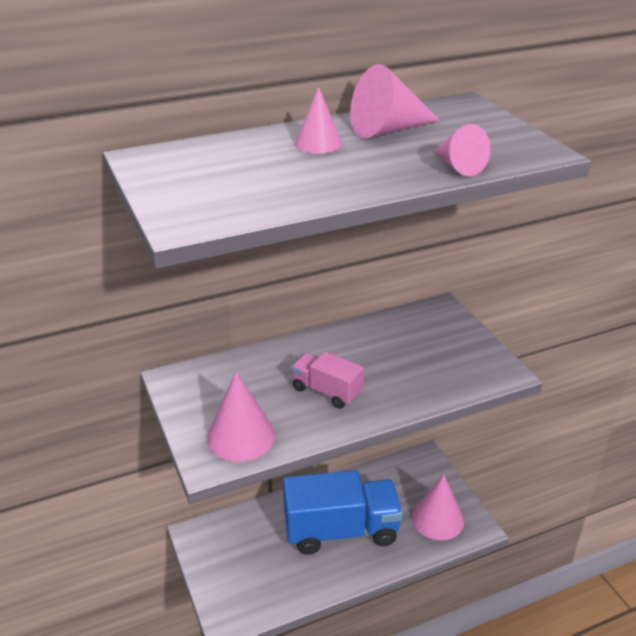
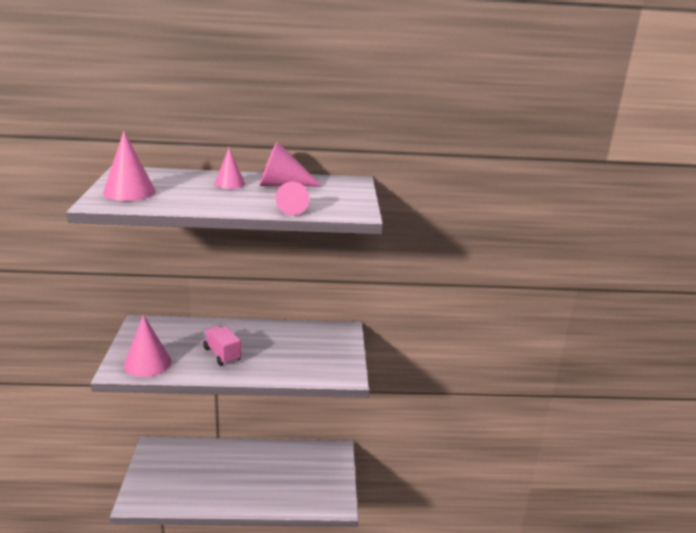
camera: 20 degrees right, 10 degrees down
(341, 531) = (245, 475): blue truck -> none
(437, 519) = (316, 491): pink cone -> pink cone (129, 192)

